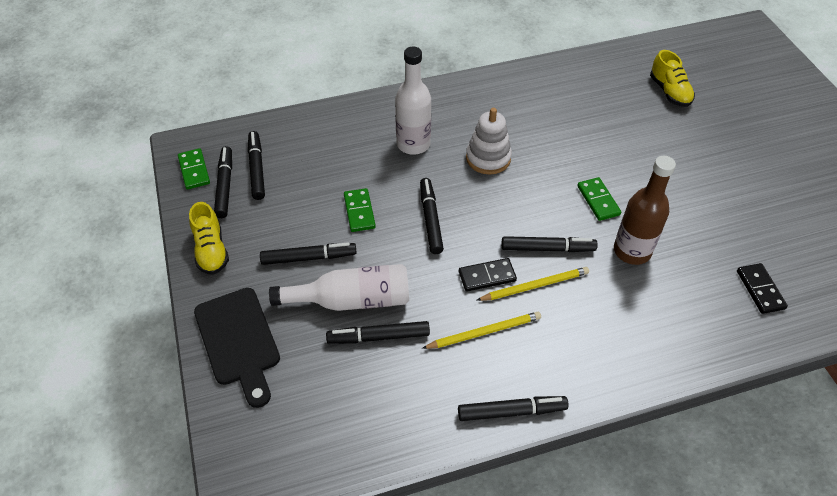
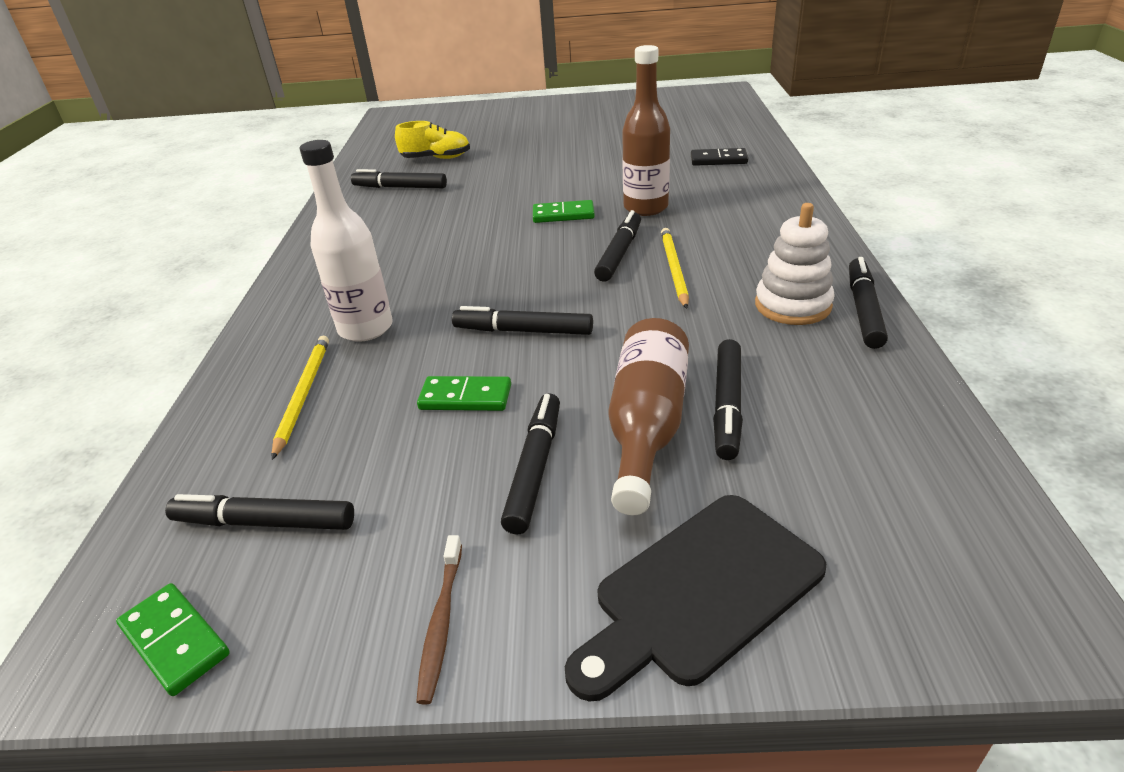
camera: 70 degrees left, 15 degrees down
(194, 170) = (175, 640): green domino -> green domino turned 45 degrees clockwise
(211, 250) = (441, 623): yellow shoe -> brown toothbrush
(225, 186) = (269, 582): black marker -> black marker (400, 187)
(239, 341) = (701, 592): black cutting board -> black cutting board turned 150 degrees clockwise
(351, 300) = (647, 426): white bottle -> brown bottle
(484, 332) = (737, 313): yellow pencil -> yellow pencil (303, 395)
(487, 276) = (646, 299): black domino -> none
(488, 158) = (444, 272): white stacking toy -> white stacking toy (792, 305)

